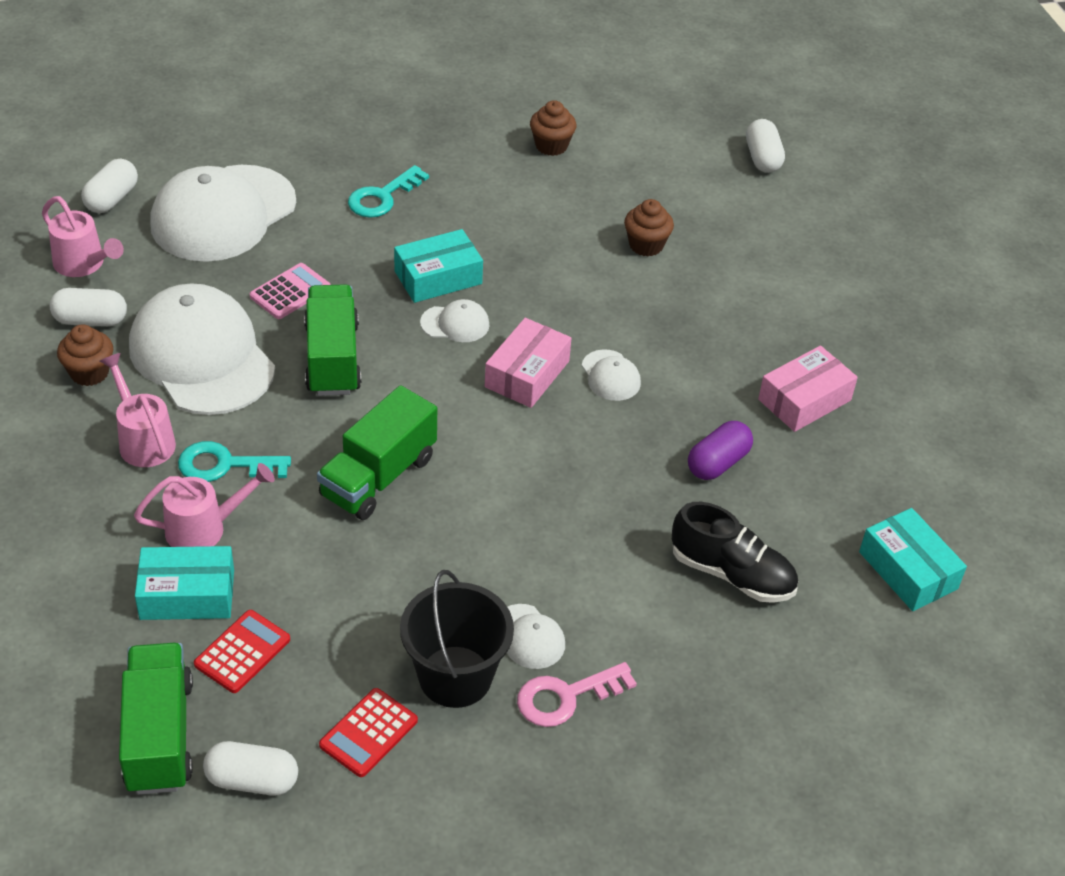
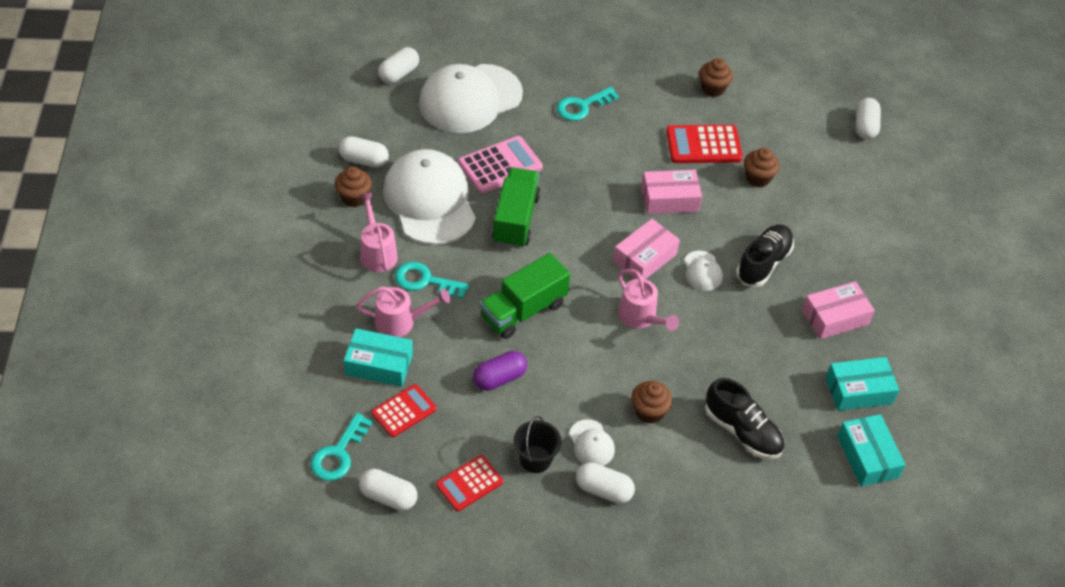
camera: 15 degrees right, 5 degrees up
(84, 264) = (369, 119): pink watering can -> pink watering can (641, 318)
(159, 735) = (338, 454): green truck -> turquoise key
(290, 292) = (500, 165): pink calculator -> pink calculator, size x1.50
(438, 277) = (603, 174): turquoise box -> turquoise box (858, 390)
(455, 324) = (606, 211): white cap -> none
(455, 677) = (535, 459): black bucket -> black bucket, size x0.64
(537, 293) = (669, 199): none -> pink box
(561, 217) = (703, 145): none -> red calculator
(565, 697) = (603, 490): pink key -> white capsule
(596, 575) = (649, 411): none -> brown cupcake
(688, 350) = (763, 263): none -> black shoe
(717, 463) = (758, 350): purple capsule -> purple capsule (499, 378)

